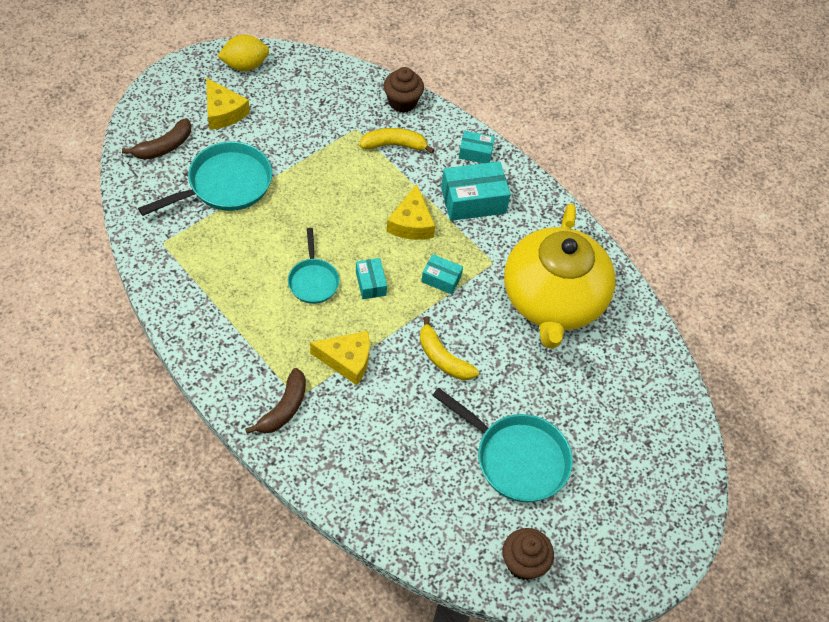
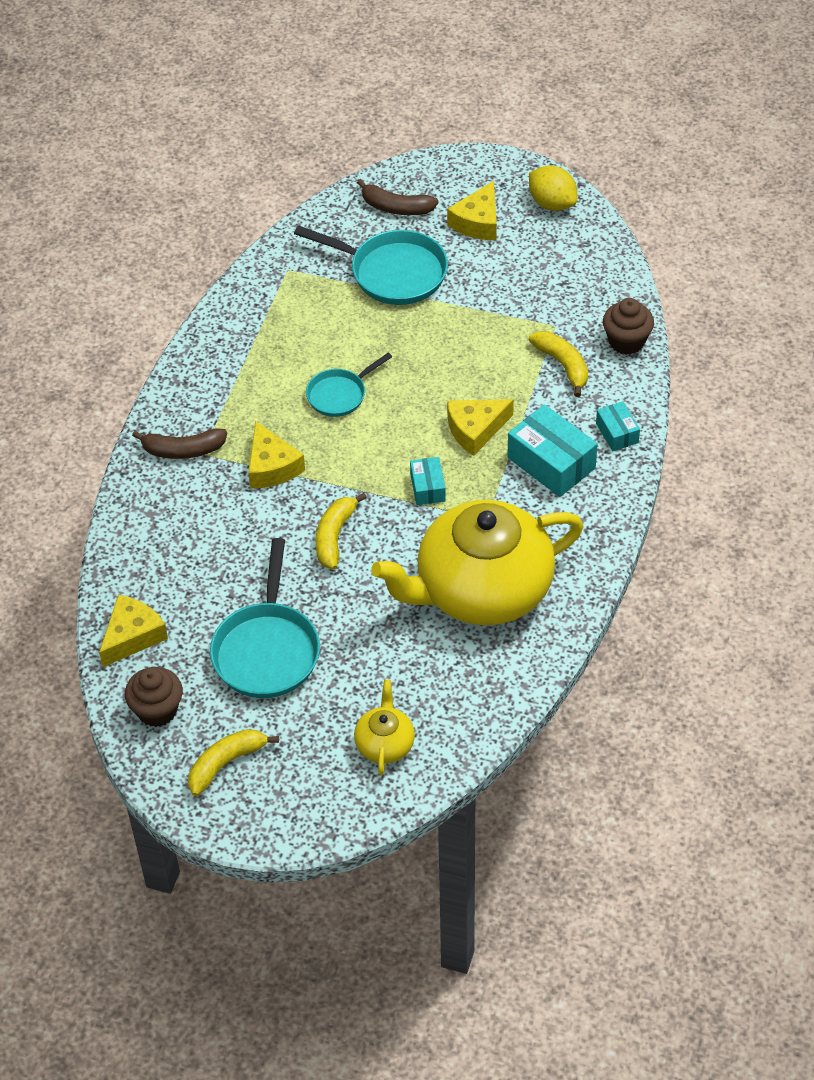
camera: 65 degrees right, 5 degrees down
(371, 283) = (374, 437): turquoise box -> none
(441, 542) = (132, 636): none -> yellow cheese
(602, 542) = (226, 763): none -> yellow banana
(646, 431) = (385, 744): none -> yellow teapot

